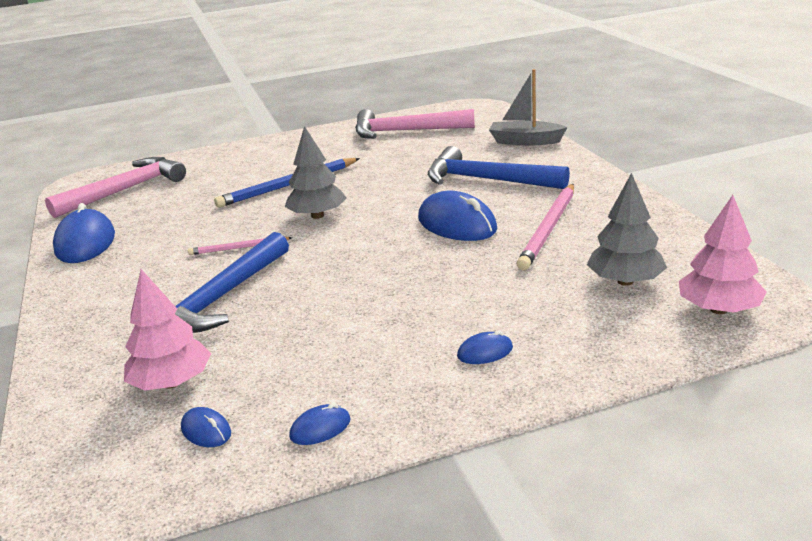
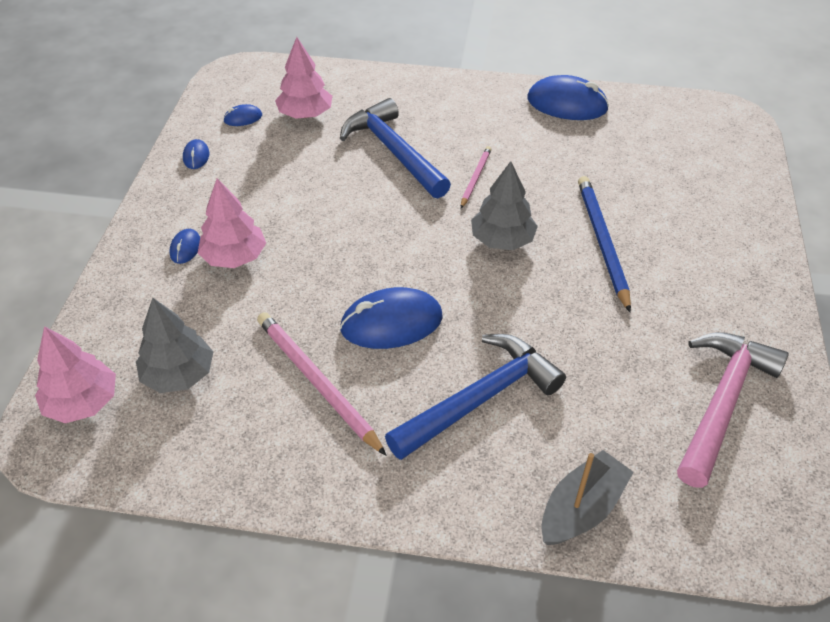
camera: 115 degrees right, 20 degrees up
(126, 190) = (683, 139): pink hammer -> none
(465, 318) = (234, 257): none -> pink tree

